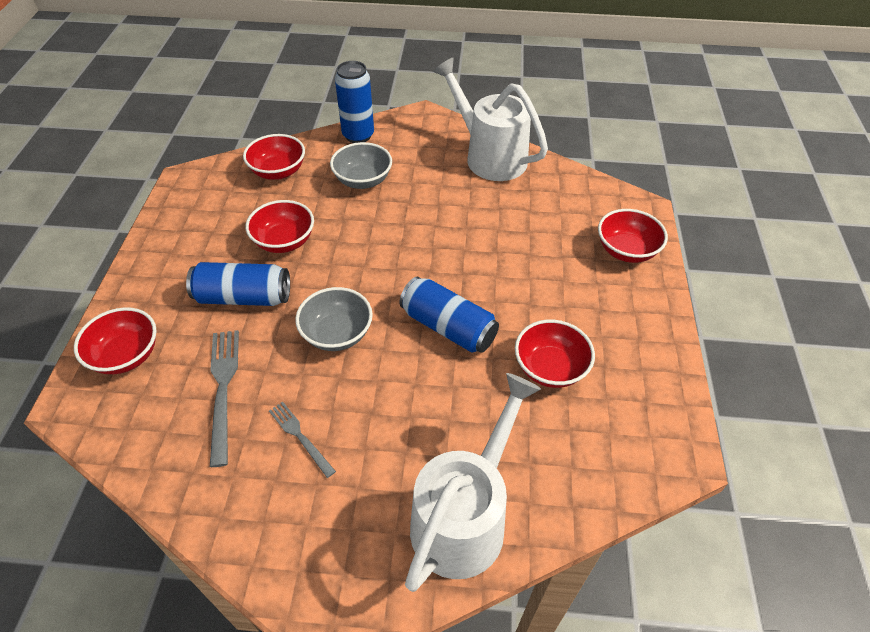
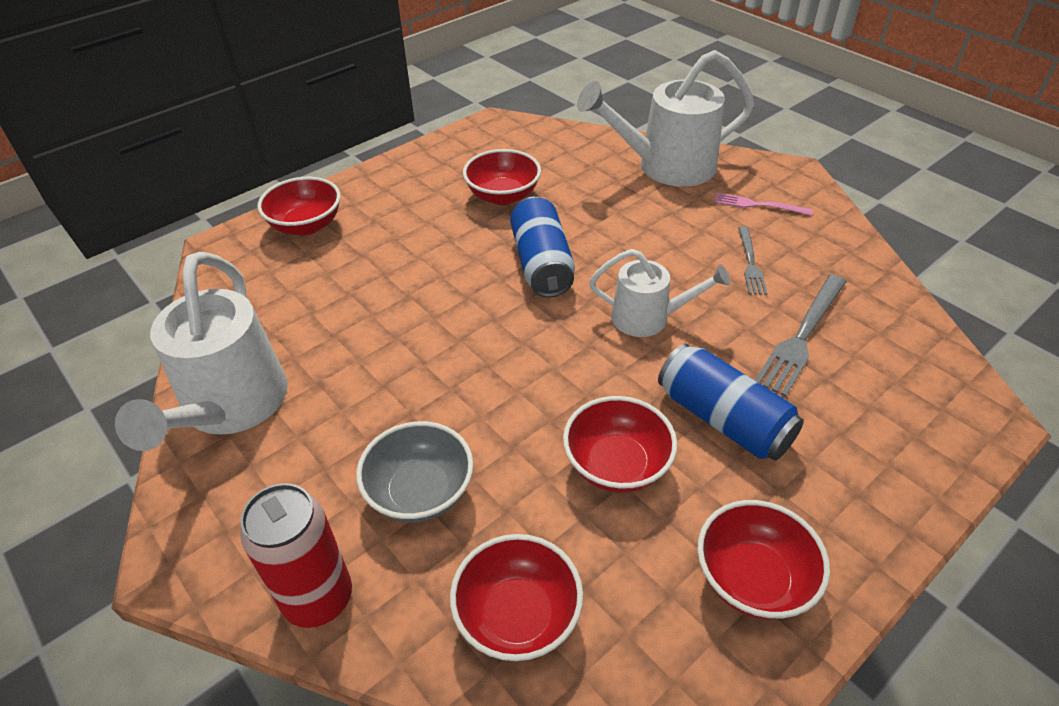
camera: 135 degrees left, 5 degrees down
(126, 355) = (906, 435): red bowl -> red bowl (753, 579)
(337, 334) = (649, 318): grey bowl -> white watering can
(337, 523) = (758, 205): none -> pink fork
(358, 135) = (318, 599): blue can -> red can

